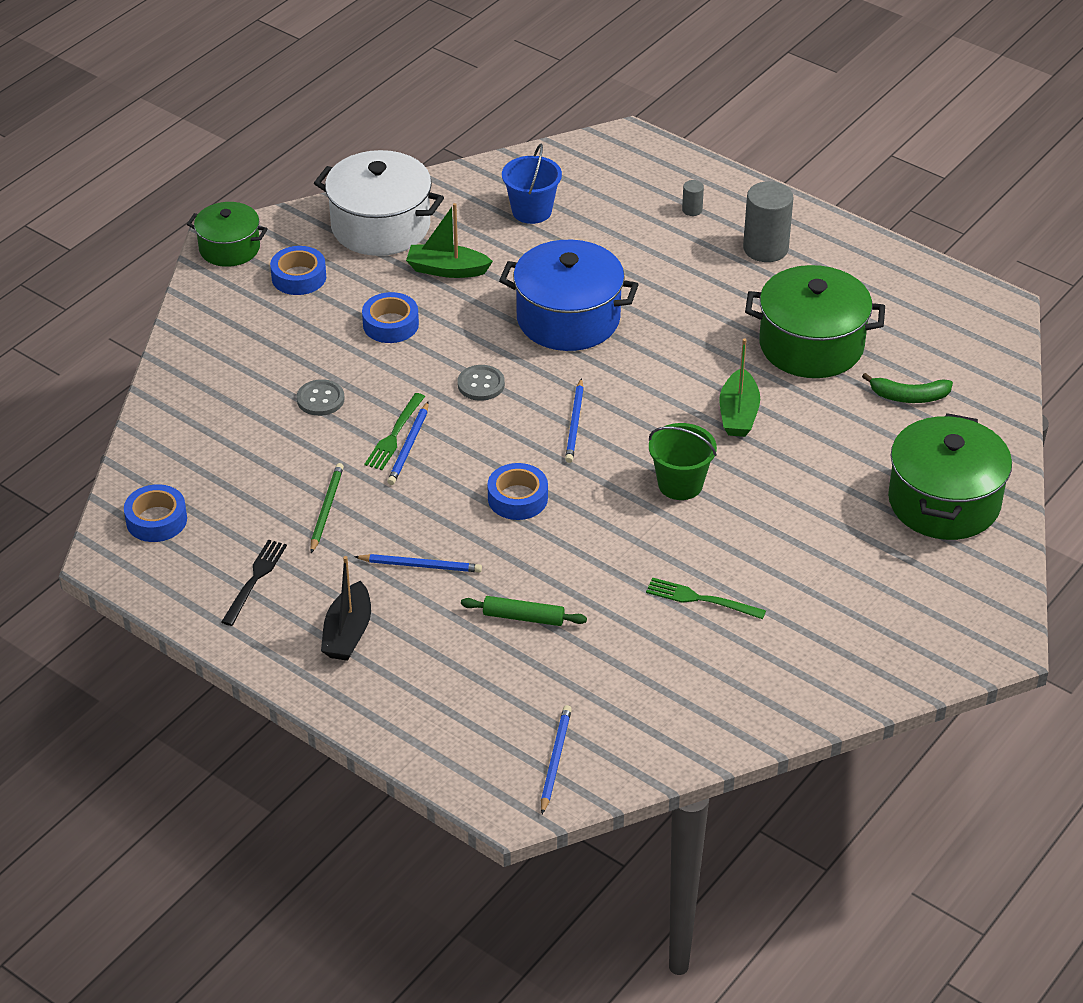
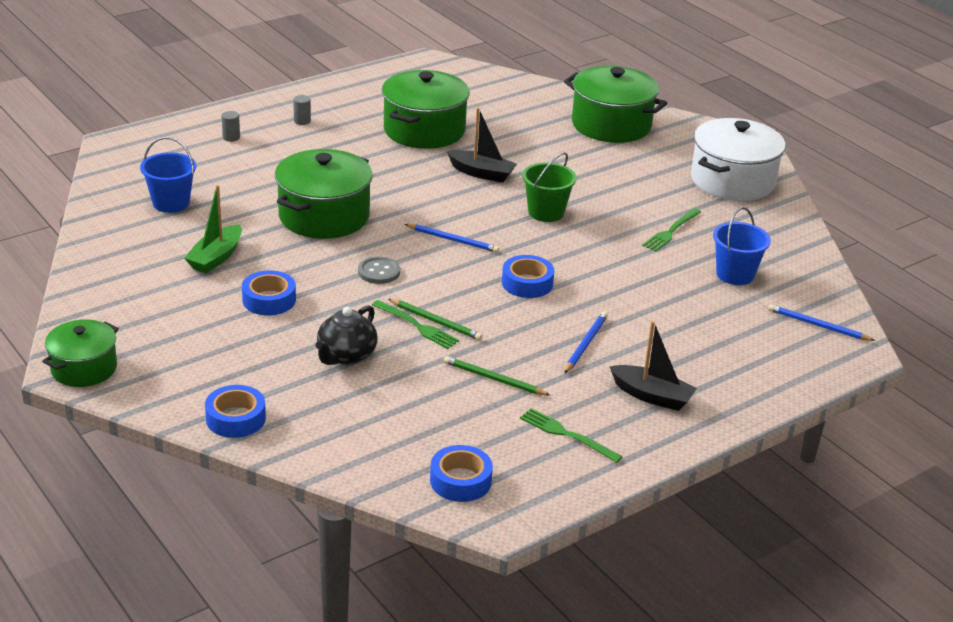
camera: 75 degrees left, 10 degrees down
(255, 579) = (567, 434): black fork -> green fork
(299, 277) = (163, 336): blue tape -> blue tape (235, 418)
(320, 399) = (346, 355): grey button -> black teapot
(380, 226) = (125, 278): white pot -> white pot (732, 181)
(409, 446) = (436, 321): blue pencil -> green pencil
(523, 617) = (663, 308): green rolling pin -> none
(568, 319) = (324, 216): blue pot -> green pot
(632, 671) = (735, 274): none -> blue bucket
(738, 414) = (482, 173): green boat -> black boat
(765, 248) = (302, 121): grey cylinder -> grey cylinder, size x0.46
(909, 396) = (500, 110): green banana -> none

